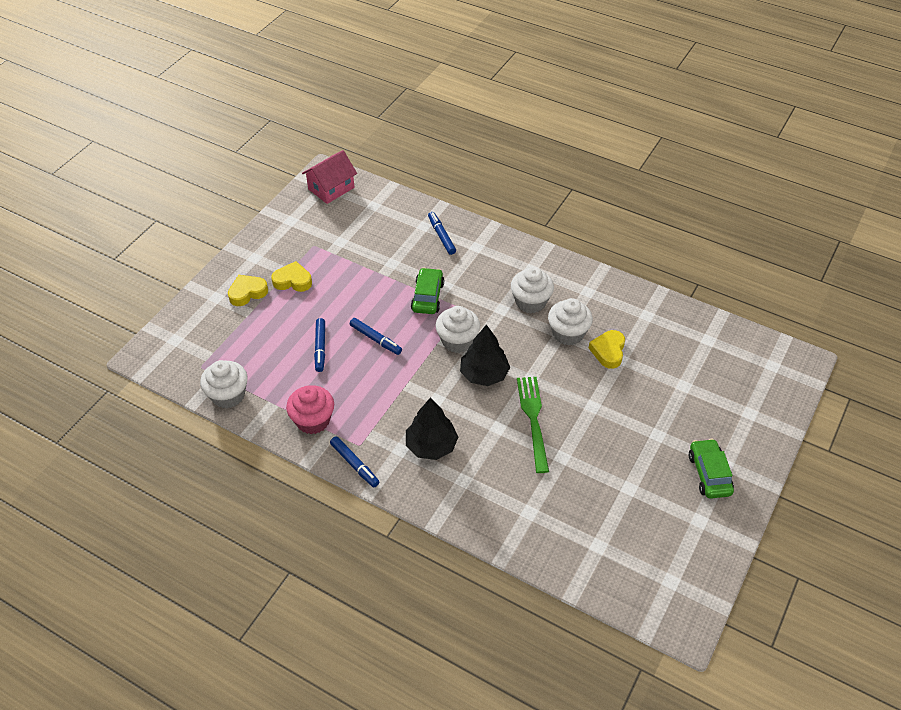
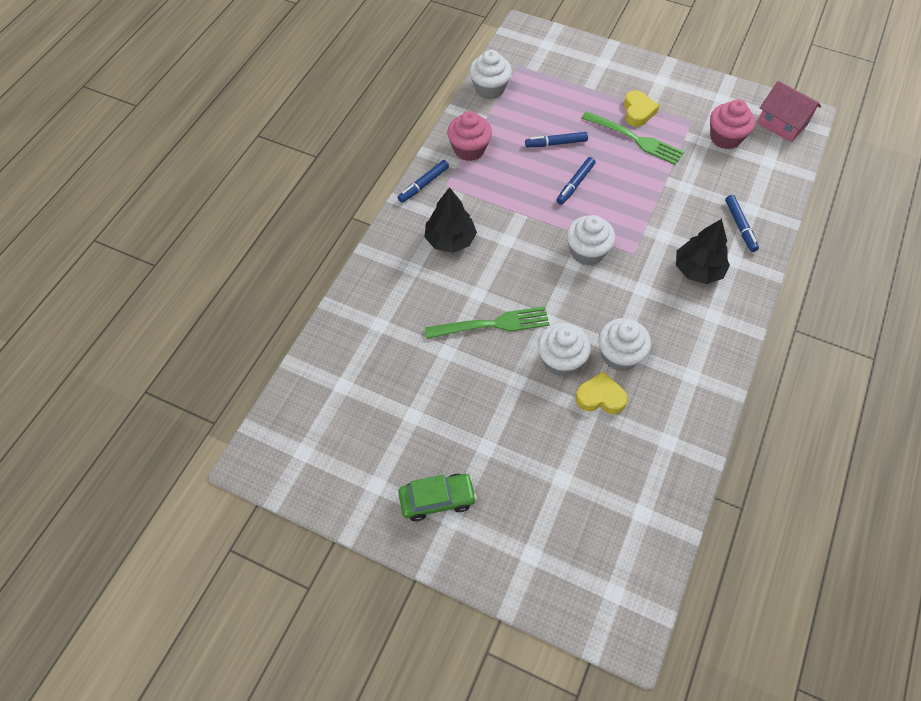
camera: 85 degrees right, 10 degrees up
(247, 292) = (614, 82): yellow heart -> none
(327, 288) = (635, 139): none -> green fork
(340, 227) = (725, 138): none -> pink cupcake
(427, 297) = (643, 221): green car -> none
(441, 236) = (740, 226): blue marker -> blue marker turned 105 degrees clockwise
(484, 374) = (545, 278): black tree -> black tree (698, 270)
(530, 302) = (659, 316): white cupcake -> white cupcake (560, 360)

